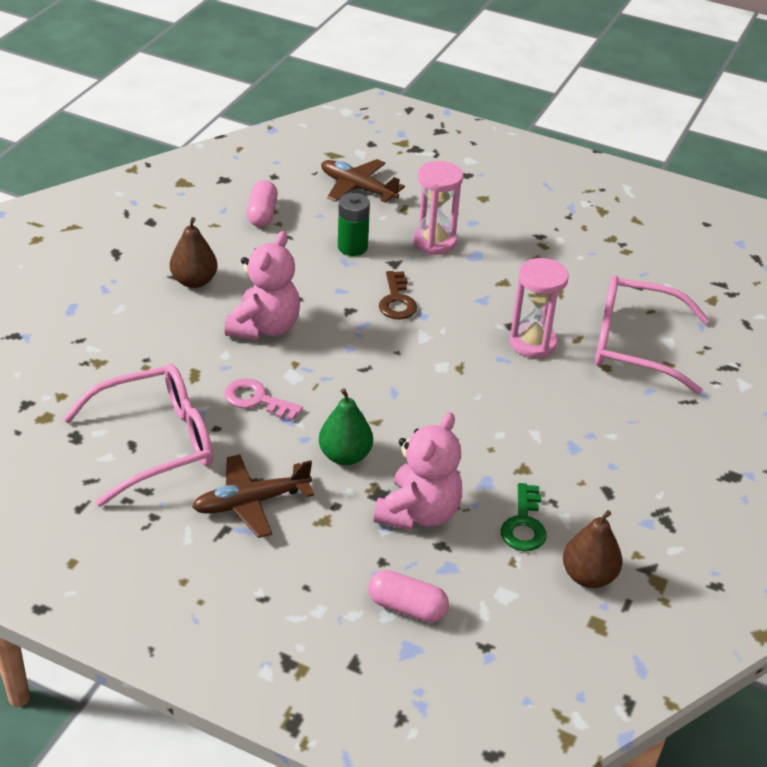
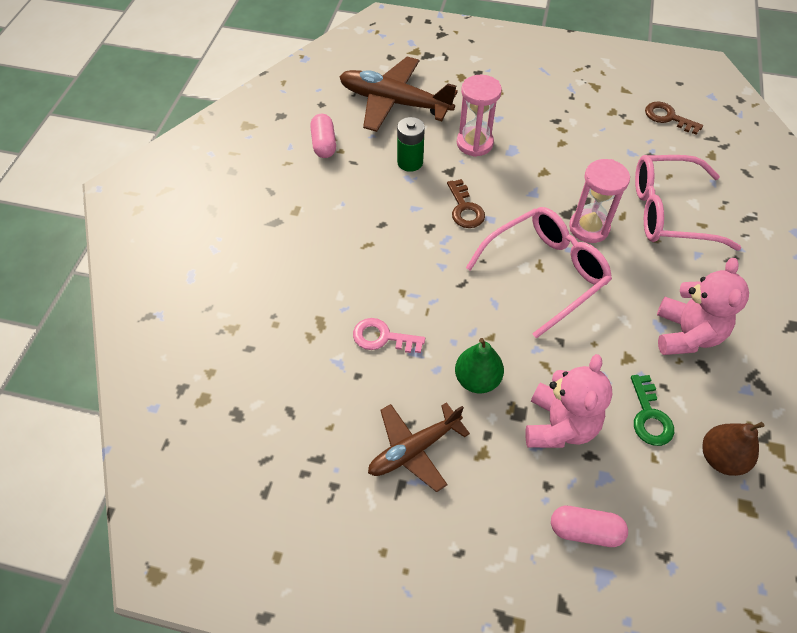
camera: 10 degrees left, 15 degrees up
(156, 443) = (310, 404): pink glasses -> pink glasses (545, 273)
(194, 281) = (289, 224): brown pear -> none
(264, 327) = (364, 260): pink teddy bear -> pink teddy bear (686, 334)
(357, 188) = (394, 102): brown plane -> brown plane, size x1.54
(675, 255) = (668, 117): none -> brown key

